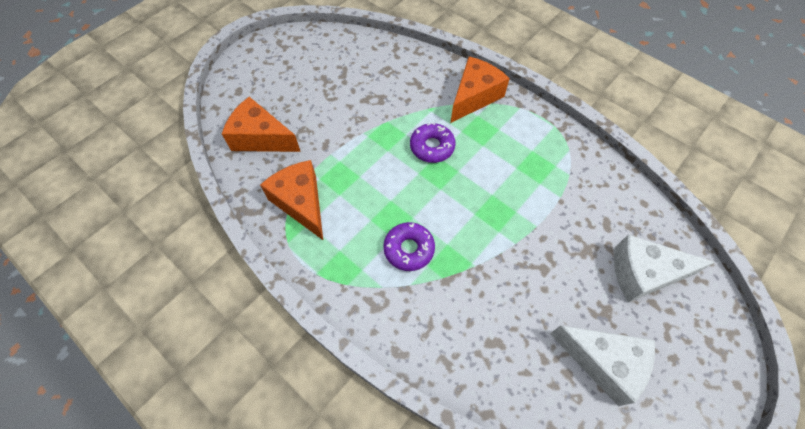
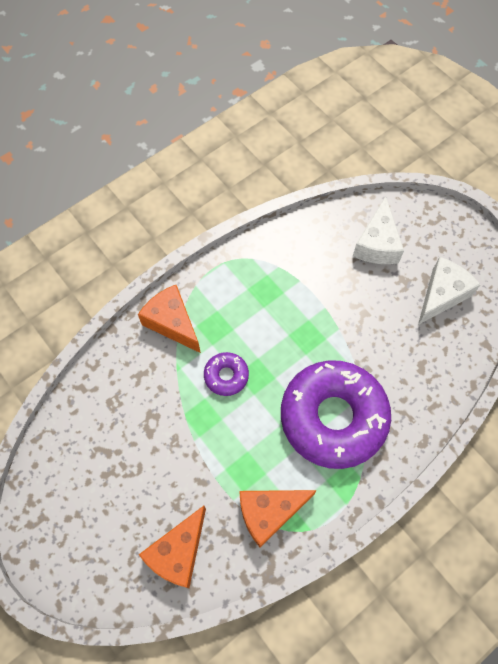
camera: 80 degrees left, 5 degrees up
(409, 249) = (333, 417): purple donut -> purple donut, size x2.34

